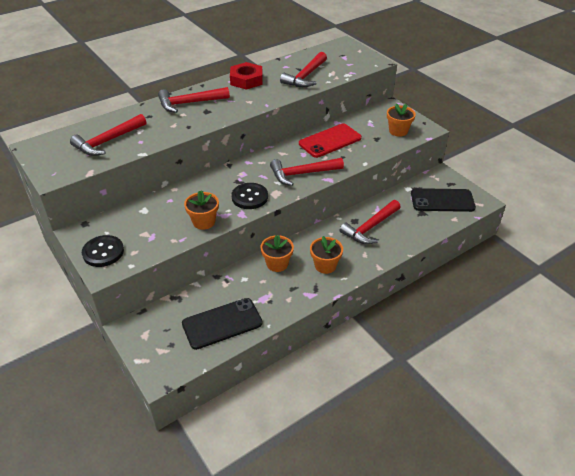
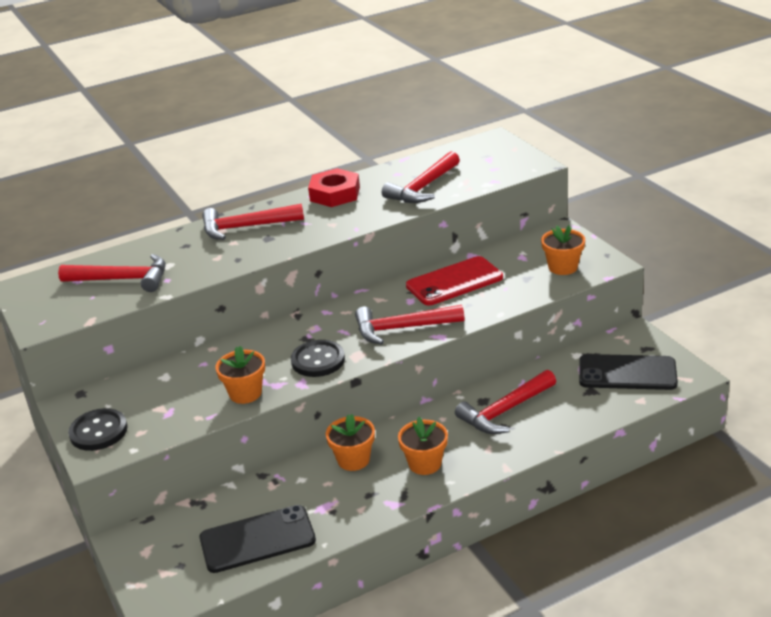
camera: 10 degrees right, 10 degrees down
(108, 141) = (122, 279): red hammer -> red hammer turned 135 degrees counterclockwise

